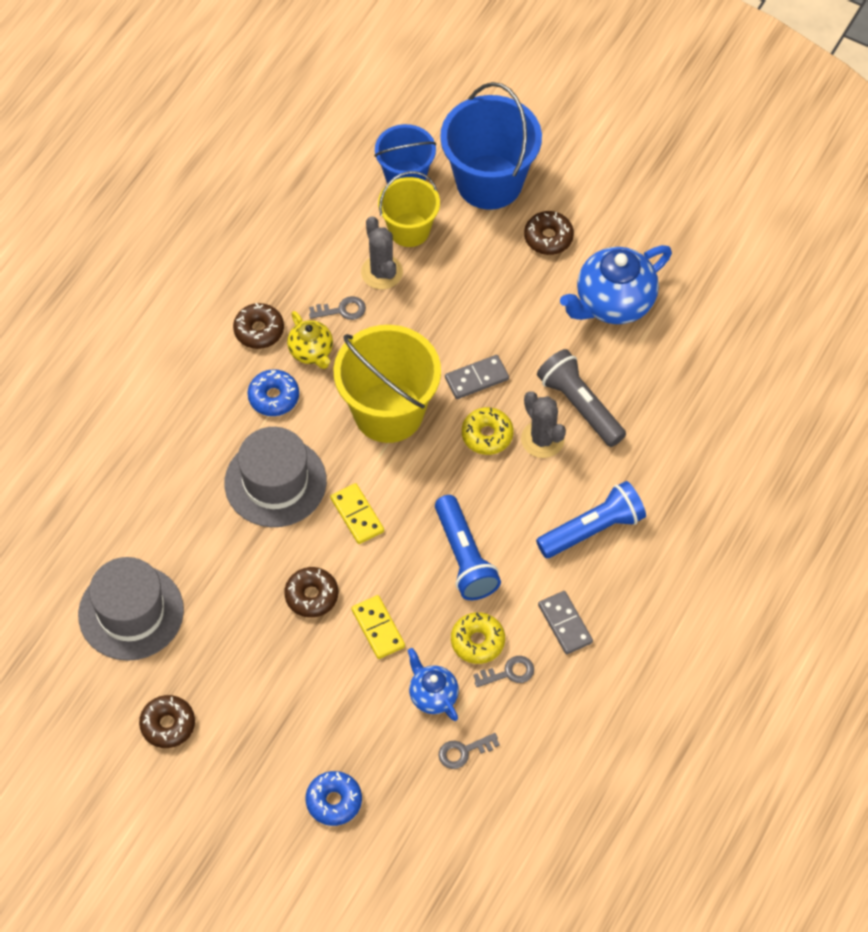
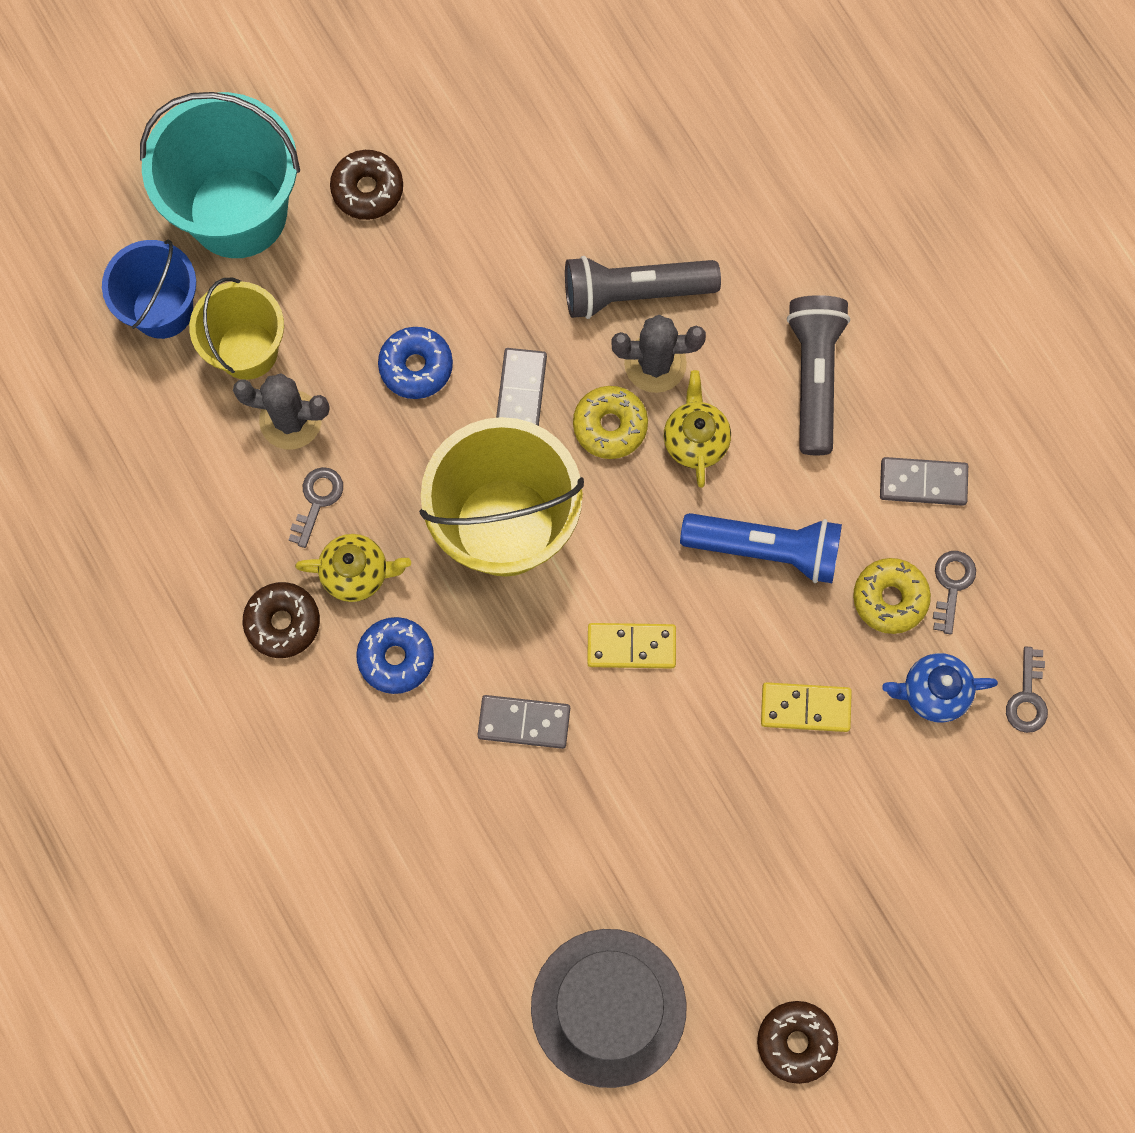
camera: 60 degrees left, 15 degrees up
(275, 482) = (524, 722): grey hat -> grey domino
(311, 596) = (714, 765): brown donut -> none
(334, 801) = (1011, 889): blue donut -> blue donut (416, 366)
(489, 182) = (238, 212): blue bucket -> turquoise bucket
(508, 485) = (695, 440): none -> yellow teapot
(593, 529) = (814, 377): blue flashlight -> grey flashlight
(613, 303) = (512, 168): blue teapot -> none

